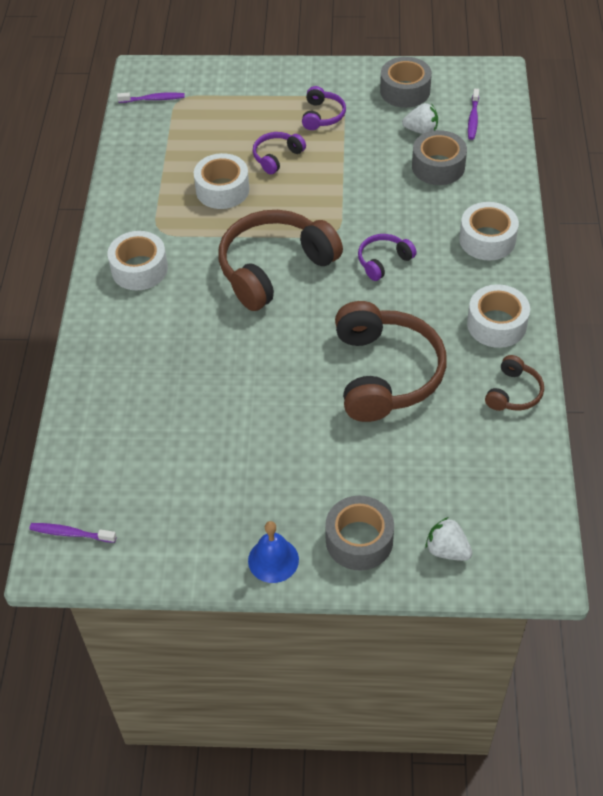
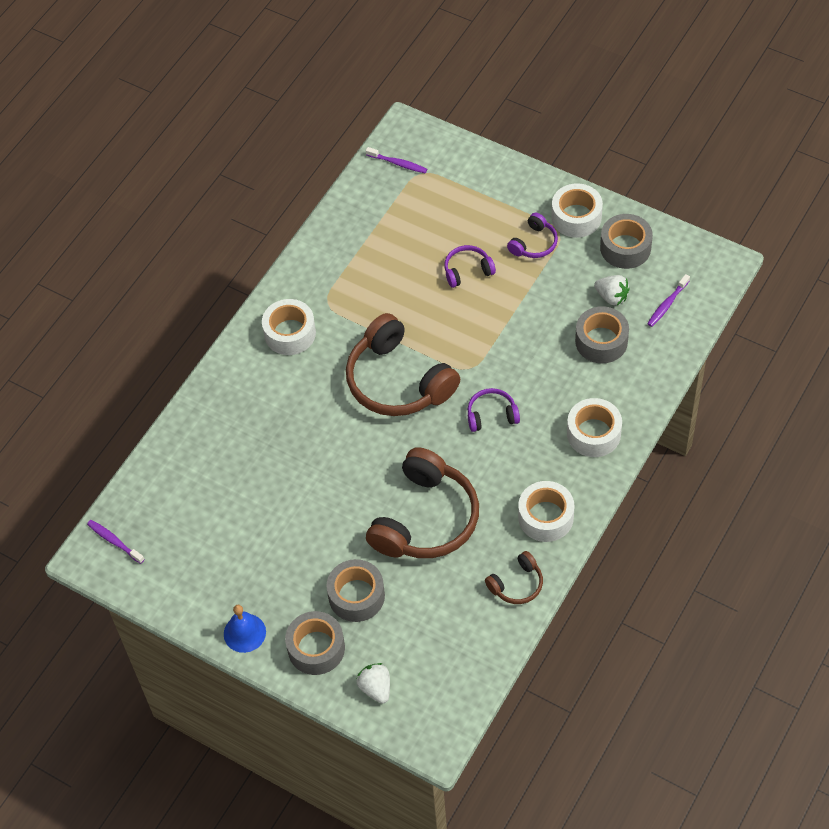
camera: 30 degrees right, 5 degrees up
(222, 190) = (401, 284): white tape -> white tape (576, 217)
(274, 268) = (398, 381): brown headphones -> brown headphones turned 120 degrees counterclockwise
(366, 472) = (356, 596): none -> grey tape

